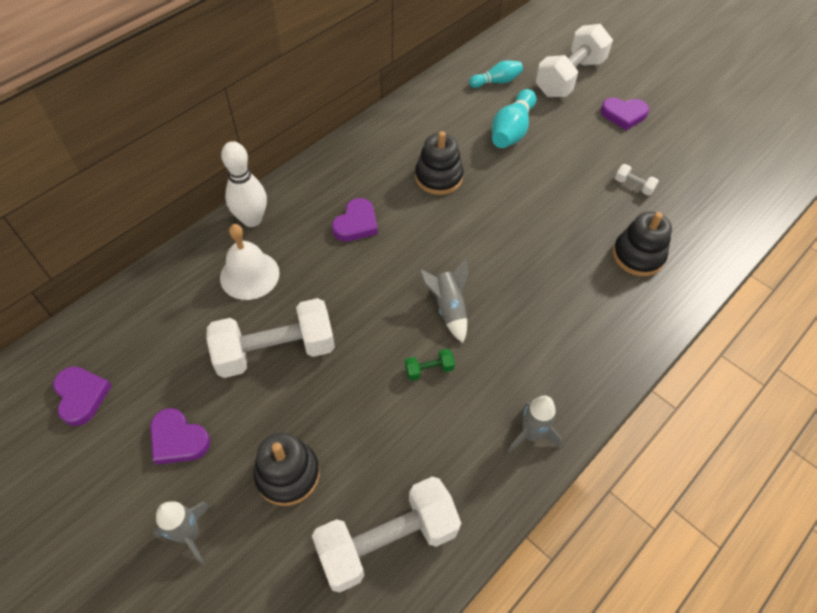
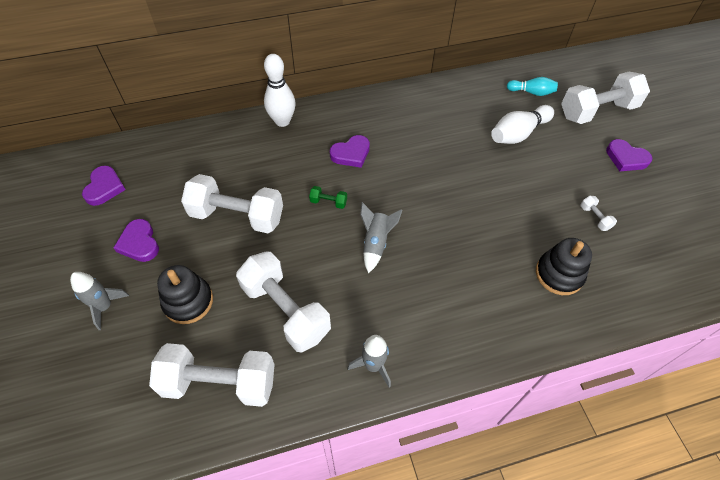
camera: 30 degrees right, 0 degrees up
(249, 275) = (255, 157): white bell -> none
(404, 426) = (286, 310): none -> white dumbbell
(429, 369) = (331, 280): green dumbbell -> green dumbbell (328, 202)
(438, 177) = (435, 146): black stacking toy -> none
(511, 130) = (518, 134): turquoise bowling pin -> white bowling pin

